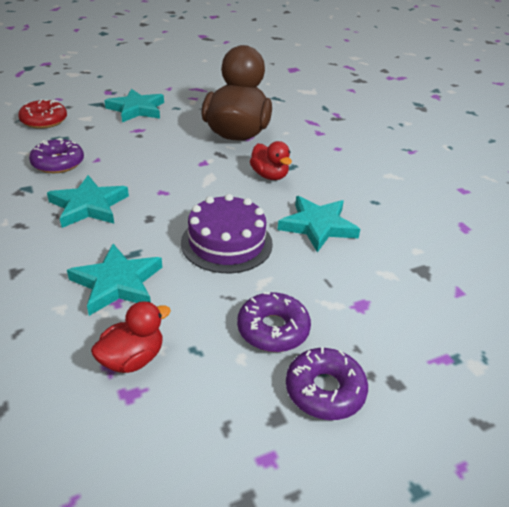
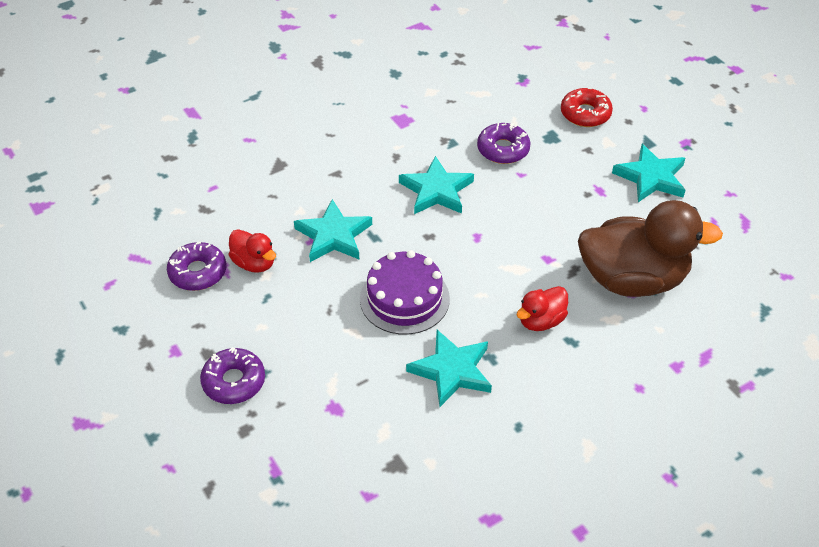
camera: 85 degrees right, 10 degrees up
(273, 329) = (294, 344): purple donut -> purple donut (198, 272)

